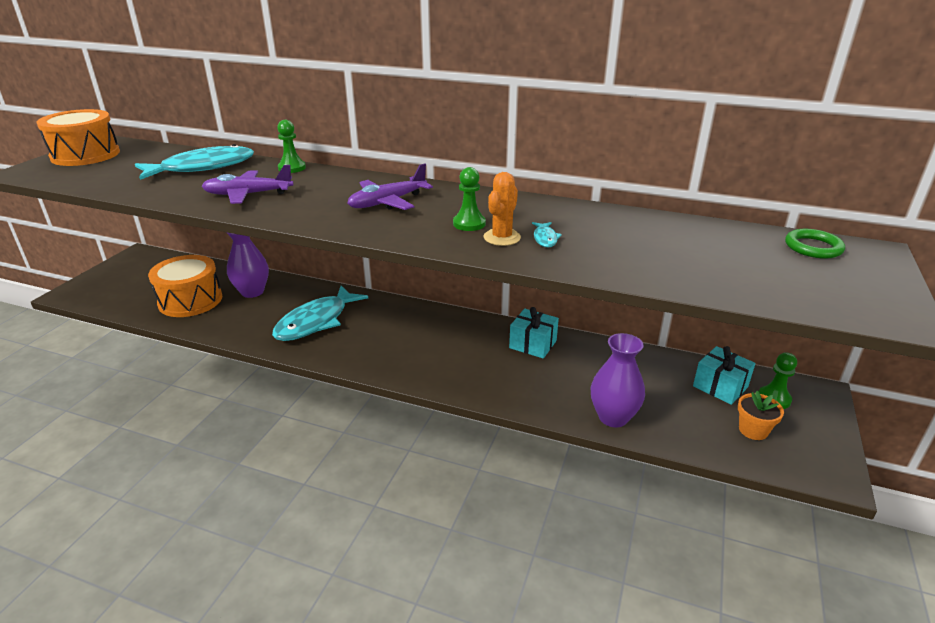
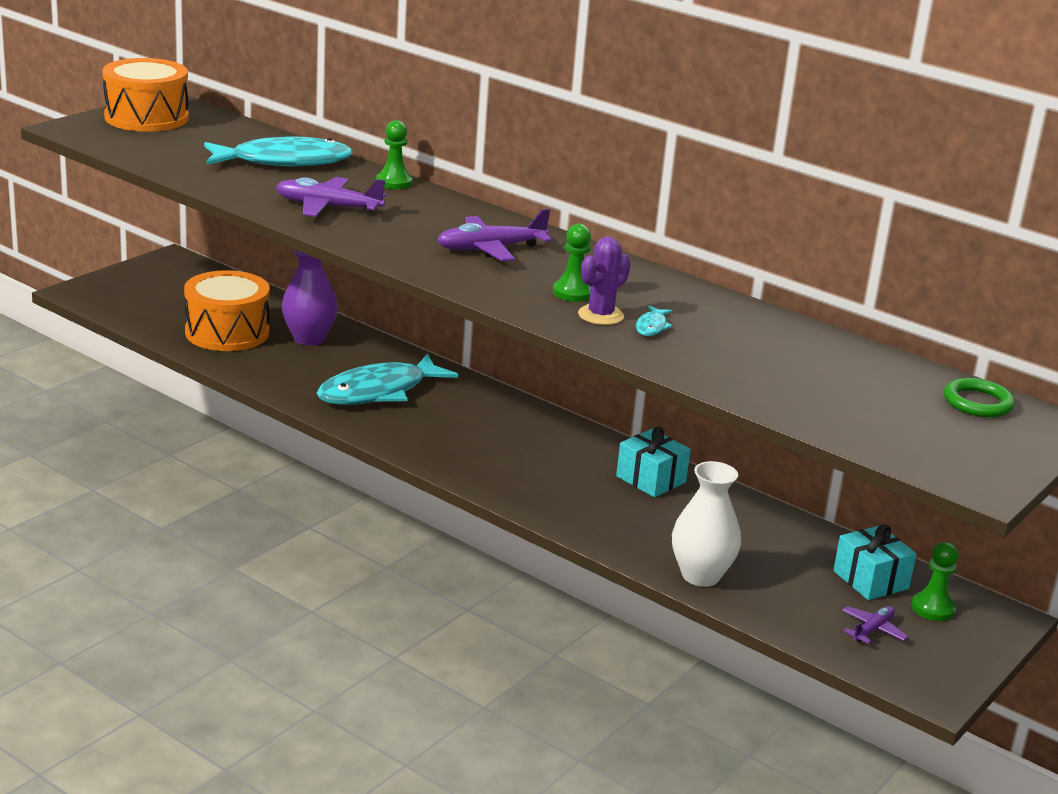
camera: 15 degrees right, 5 degrees down
(502, 237) = (600, 315): orange cactus -> purple cactus
(613, 417) = (700, 575): purple vase -> white vase
(753, 430) = (872, 630): orange flower pot -> purple plane

